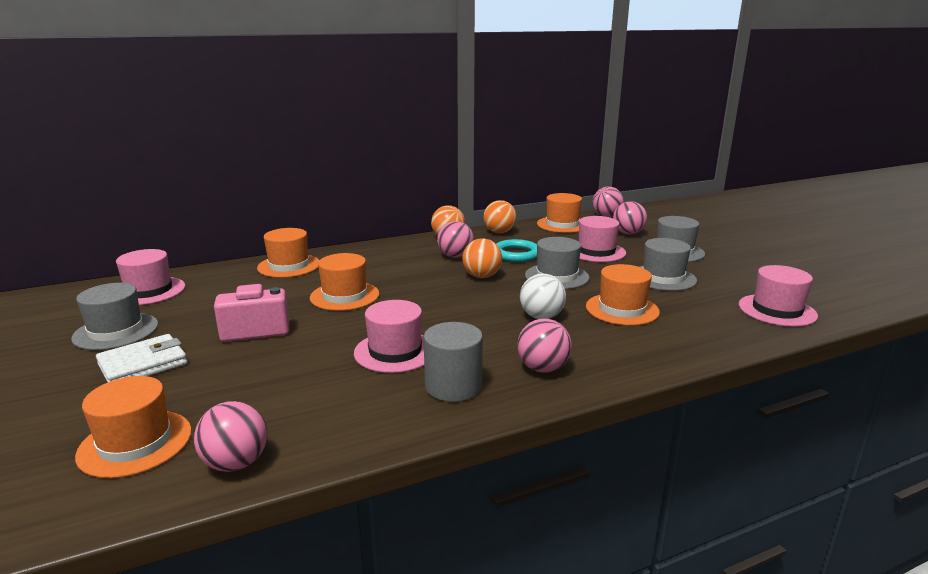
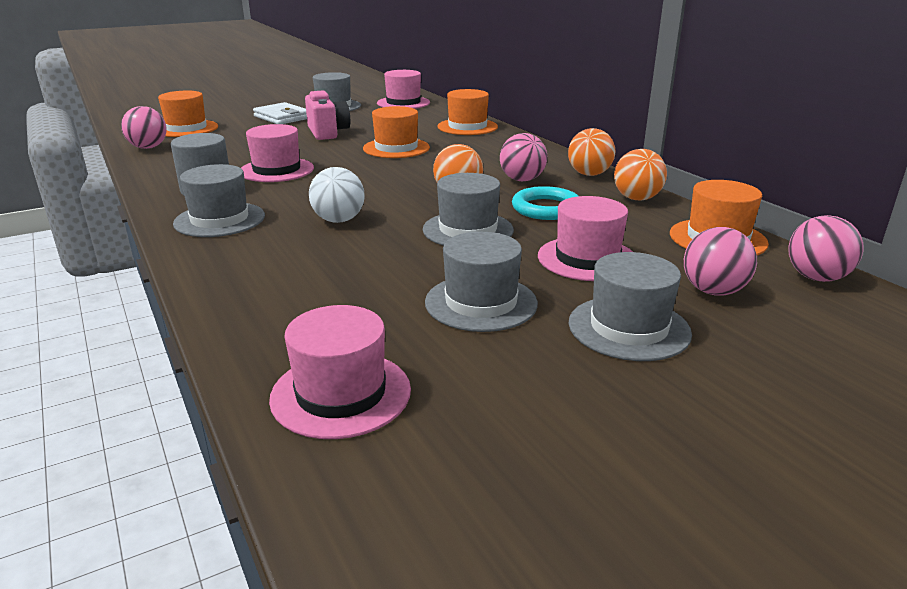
camera: 85 degrees right, 5 degrees up
(543, 368) = (220, 220): pink ball -> grey hat
(622, 309) = (356, 263): orange hat -> none

